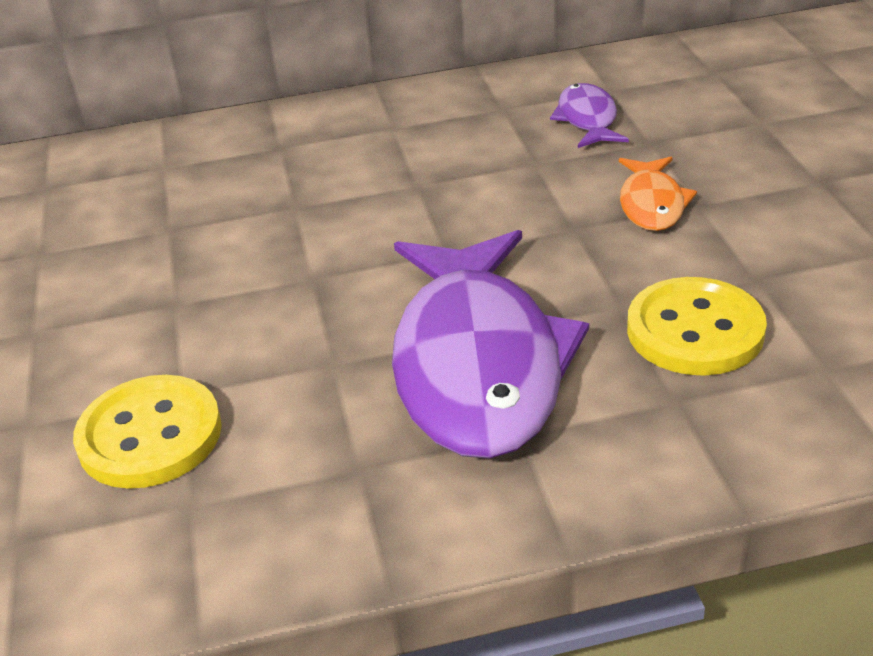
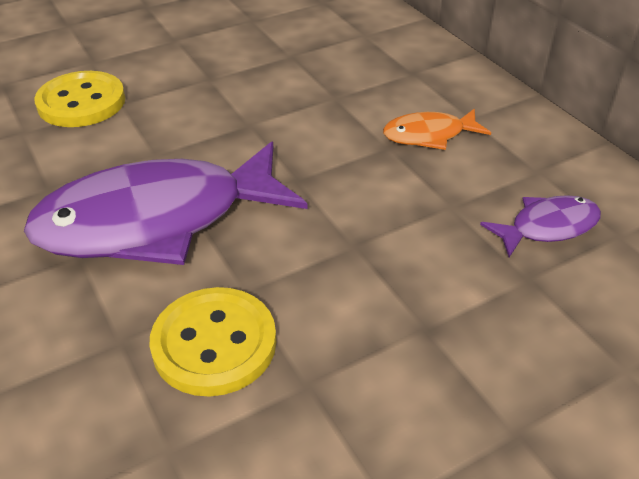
camera: 70 degrees right, 5 degrees up
(652, 204) = (411, 292): orange fish -> orange fish (429, 135)

